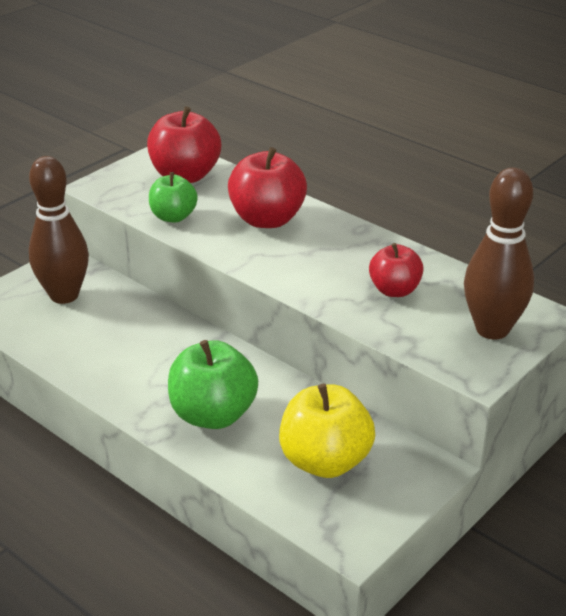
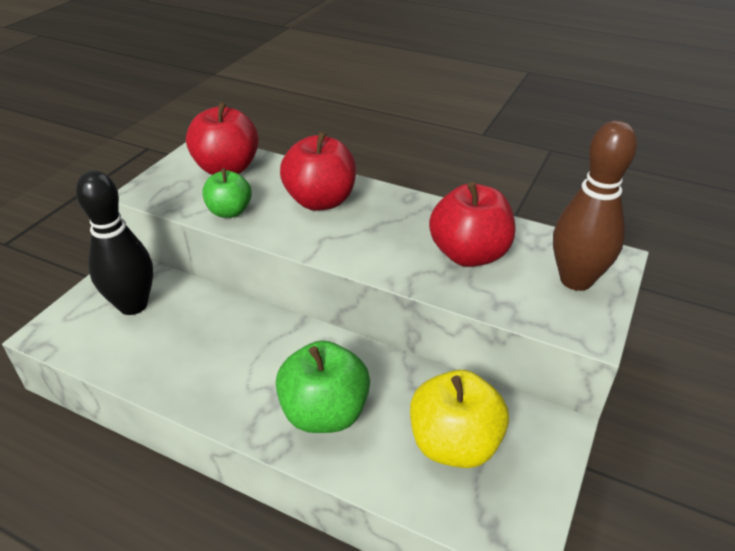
camera: 15 degrees left, 5 degrees up
(64, 295) = (133, 305): brown bowling pin -> black bowling pin
(394, 290) = (469, 254): red apple -> red apple, size x1.60

